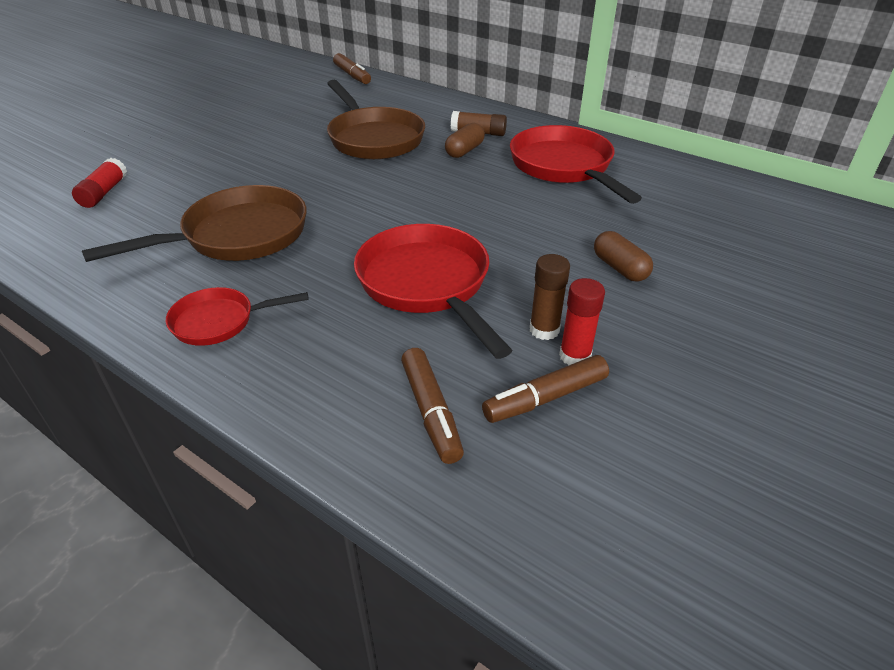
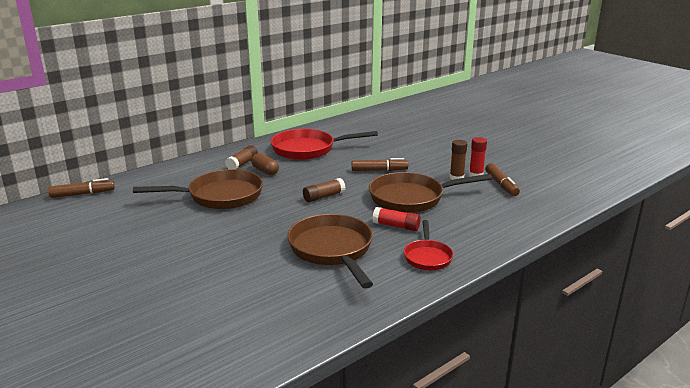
camera: 75 degrees left, 15 degrees down
(104, 192) = (225, 310): red glue stick -> red glue stick (396, 226)
(400, 205) = (324, 196): none -> brown glue stick
(427, 284) = (411, 198): red pan -> brown pan
(431, 412) = (507, 207): brown marker -> brown marker (379, 170)
(619, 268) = (414, 155): brown capsule -> none

